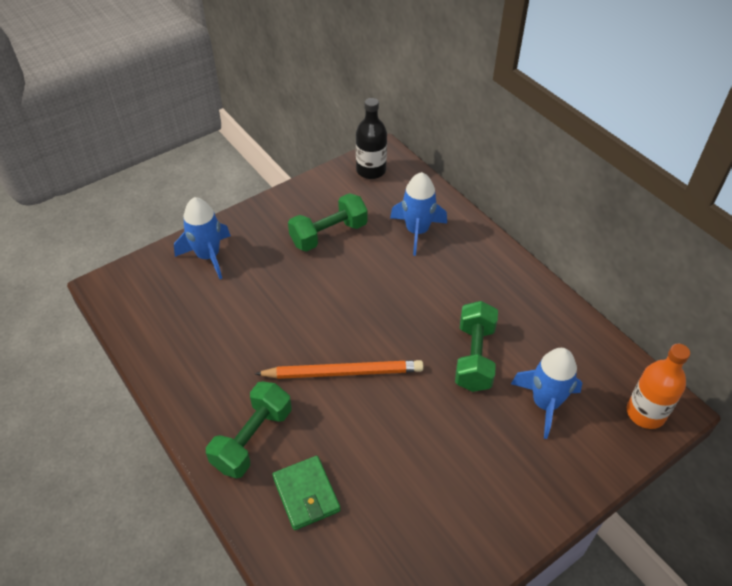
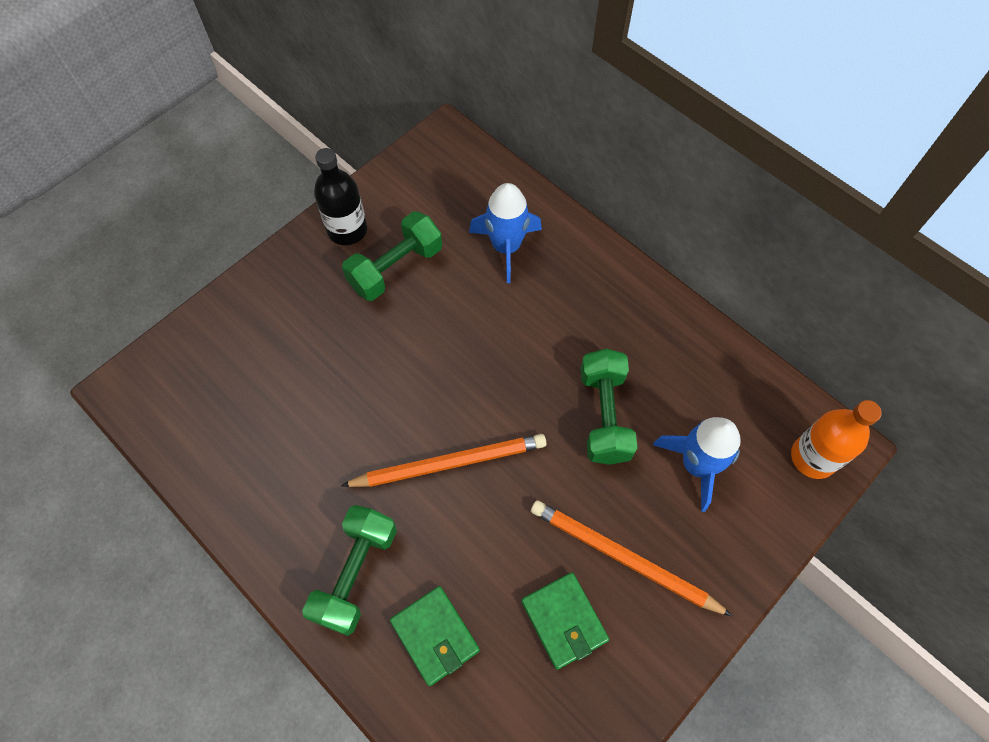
camera: 10 degrees left, 15 degrees up
(208, 256) = (247, 323): blue rocket -> none
(371, 170) = (432, 164): black bottle -> black bottle (347, 230)
(414, 501) = (564, 621): none -> green wallet
(472, 462) = (623, 558): none -> orange pencil

